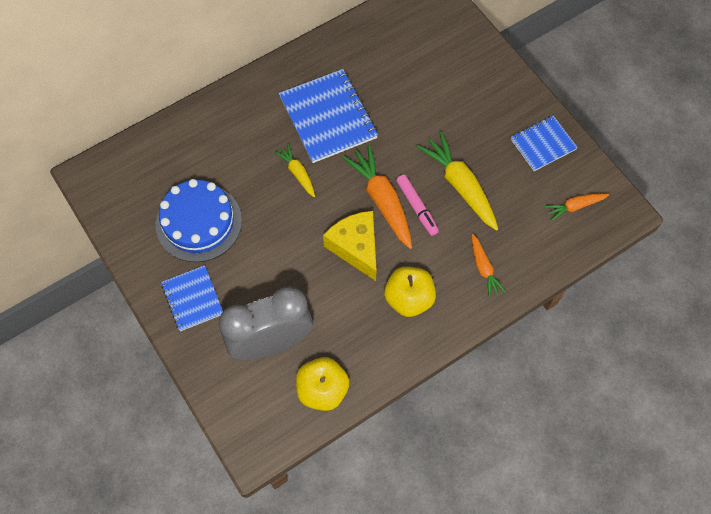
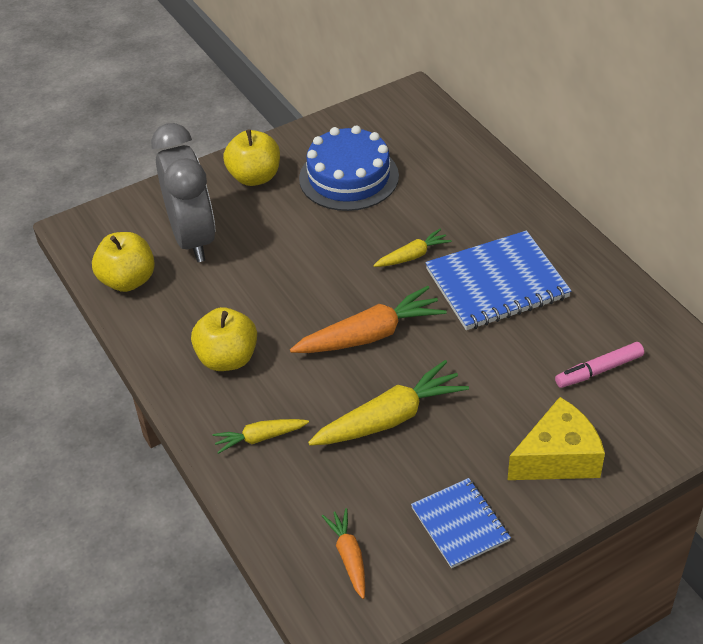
camera: 95 degrees right, 20 degrees down
(192, 299) = (255, 177): blue notebook -> yellow apple
(356, 247) = (304, 309): yellow cheese -> yellow cheese (558, 458)
(417, 207) = (358, 370): pink marker -> pink marker (599, 370)
(483, 268) = (260, 438): orange carrot -> yellow carrot

